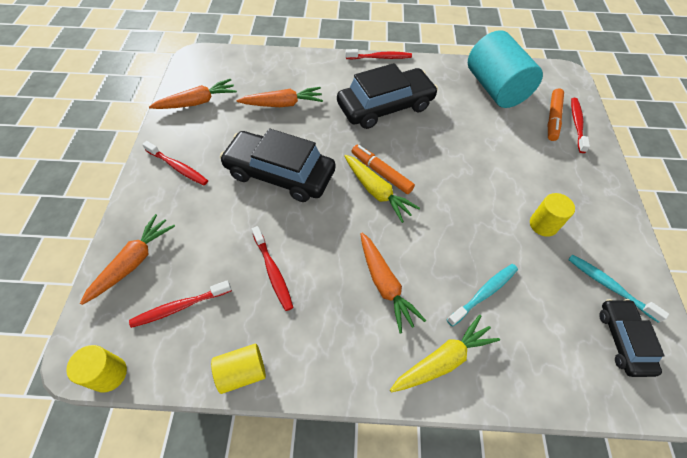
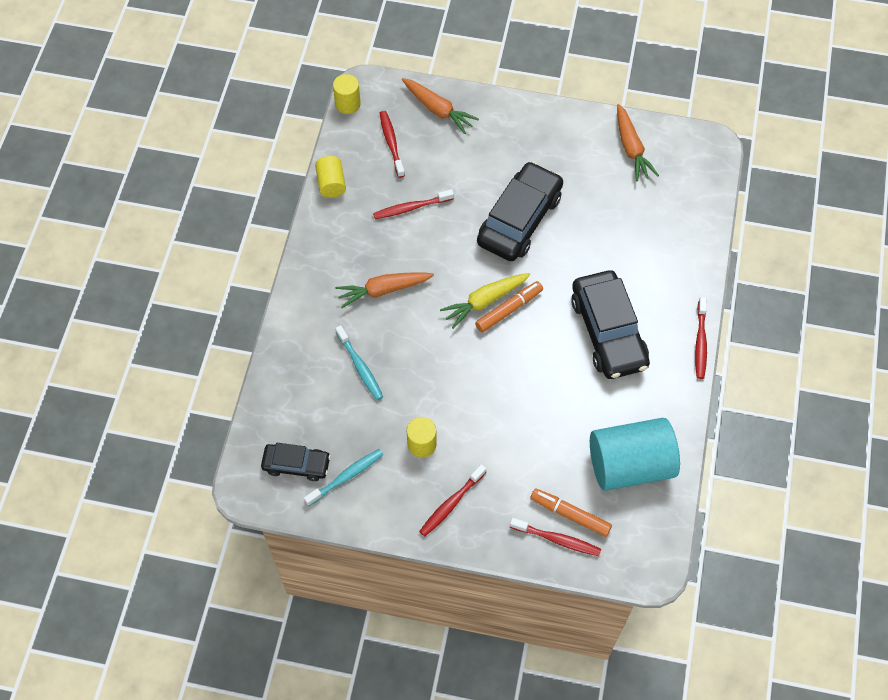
camera: 100 degrees right, 5 degrees up
(178, 167) = (539, 135): red toothbrush -> red toothbrush (451, 503)
(283, 104) = (621, 228): orange carrot -> none
(443, 359) = (311, 320): yellow carrot -> none

